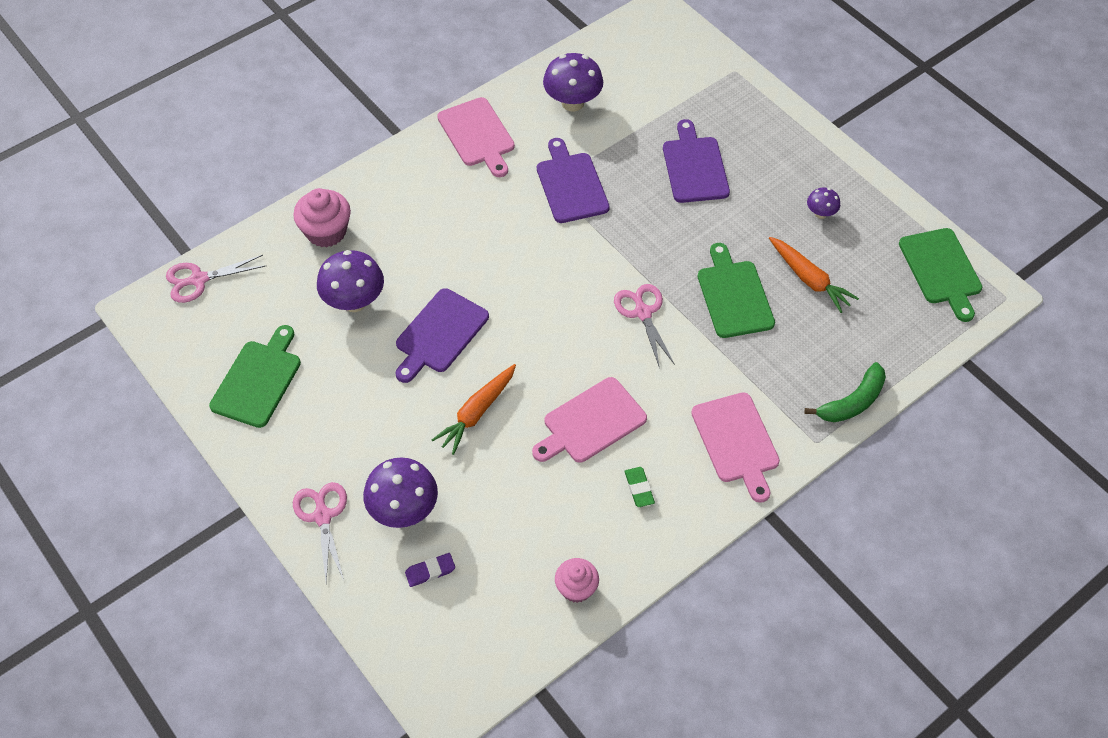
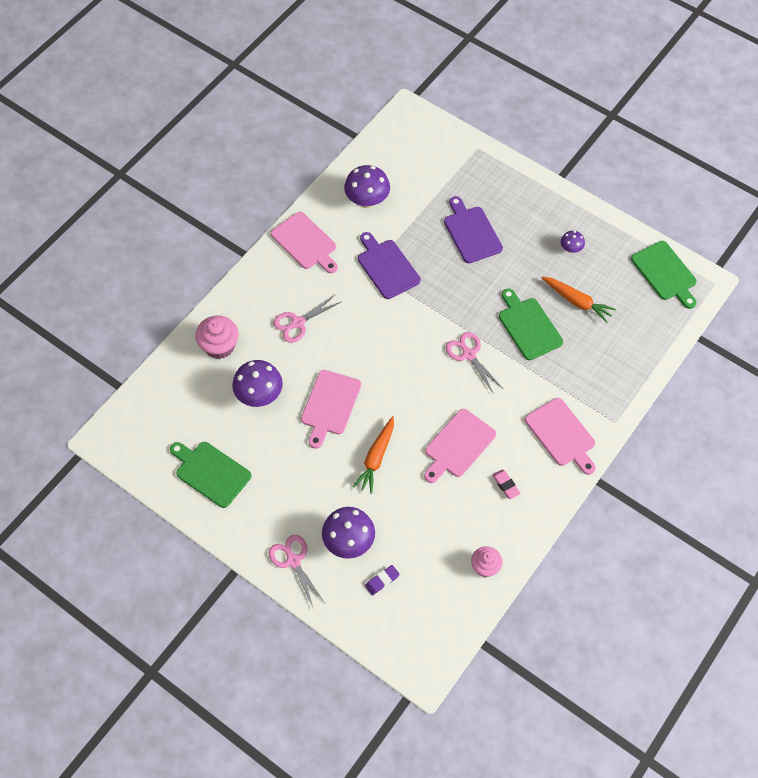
camera: 15 degrees left, 5 degrees up
(199, 280) = (138, 406): pink scissors -> pink scissors (298, 323)
(258, 380) = (211, 472): green cutting board -> green cutting board turned 60 degrees counterclockwise
(439, 334) = (330, 405): purple cutting board -> pink cutting board
(639, 488) = (505, 485): green eraser -> pink eraser
(852, 402) = (631, 386): green banana -> none

